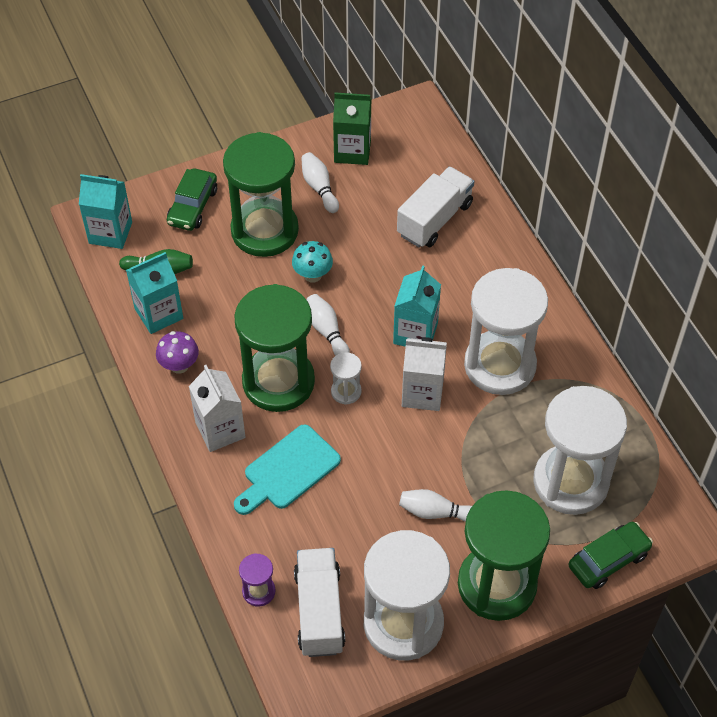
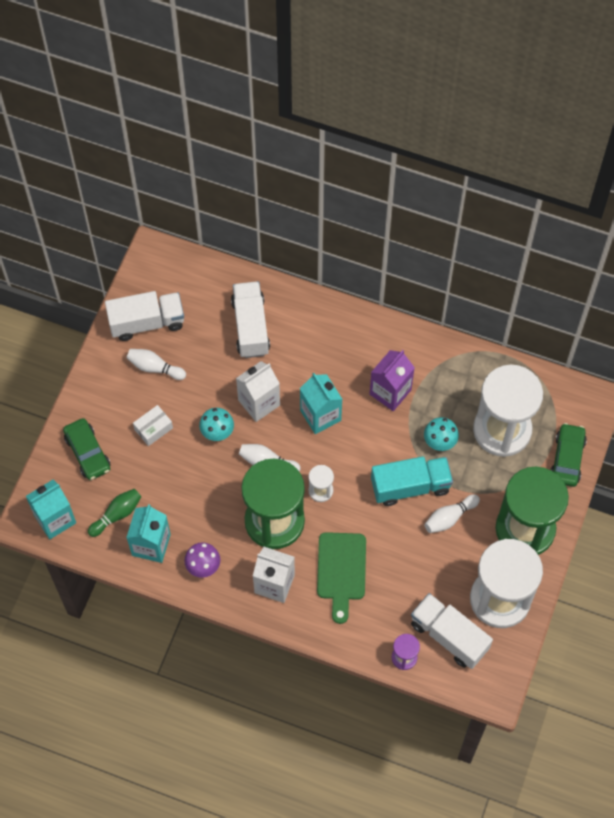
camera: 45 degrees left, 10 degrees up
(264, 231) = (153, 429): green hourglass -> white box
(288, 470) = (341, 571): turquoise cutting board -> green cutting board
(352, 151) = (147, 322): green carton -> white truck
(422, 393) = (365, 450): white carton -> white carton (259, 402)
(429, 456) = (410, 486): none -> turquoise truck
(499, 442) = (439, 442): none -> turquoise mushroom
(500, 365) = (390, 392): white hourglass -> purple carton

